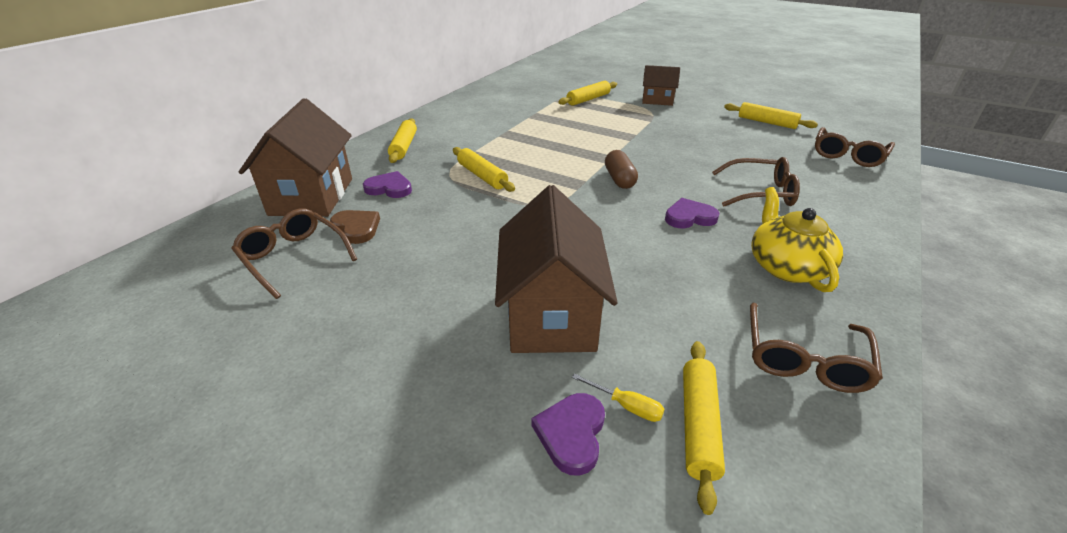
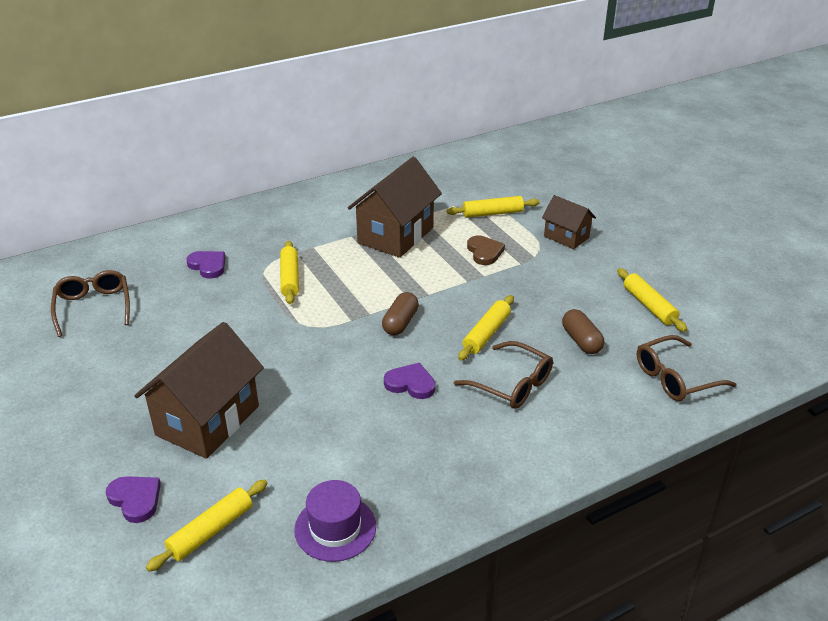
camera: 30 degrees right, 0 degrees up
(312, 196) = (148, 255): brown house -> brown house (396, 235)
(356, 228) = (152, 297): brown heart -> brown heart (484, 252)
(404, 146) = (260, 223): yellow rolling pin -> yellow rolling pin (486, 334)
(571, 434) = (135, 499): purple heart -> purple heart turned 90 degrees clockwise
(626, 406) = (184, 499): yellow screwdriver -> none
(760, 152) = (581, 341): none -> brown capsule
(786, 267) = (428, 460): yellow teapot -> none
(804, 359) = (335, 528): brown glasses -> purple hat

